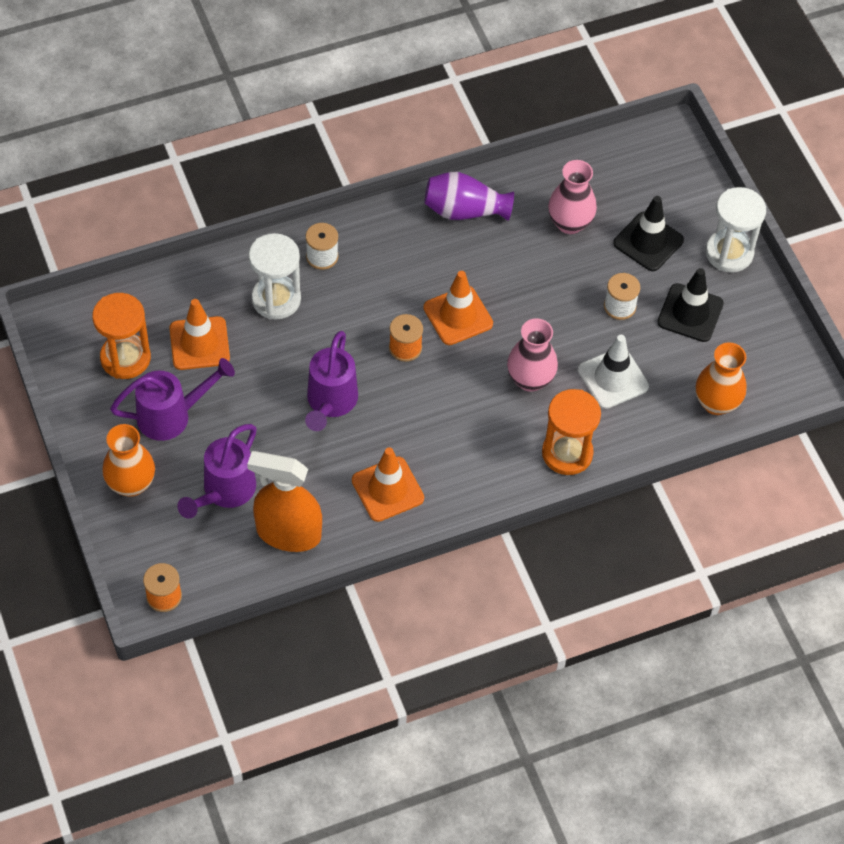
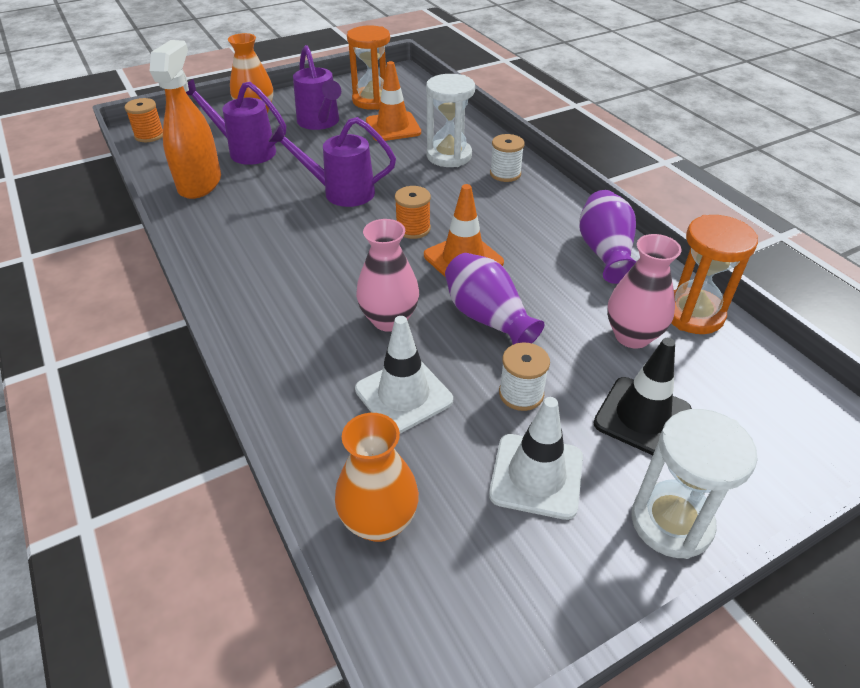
camera: 85 degrees right, 15 degrees down
(387, 489) = (242, 232): orange traffic cone -> none
(536, 312) = (487, 317): none -> purple vase
(567, 453) = (286, 359): orange hourglass -> orange hourglass (693, 314)
(690, 313) = (536, 476): black traffic cone -> white traffic cone

